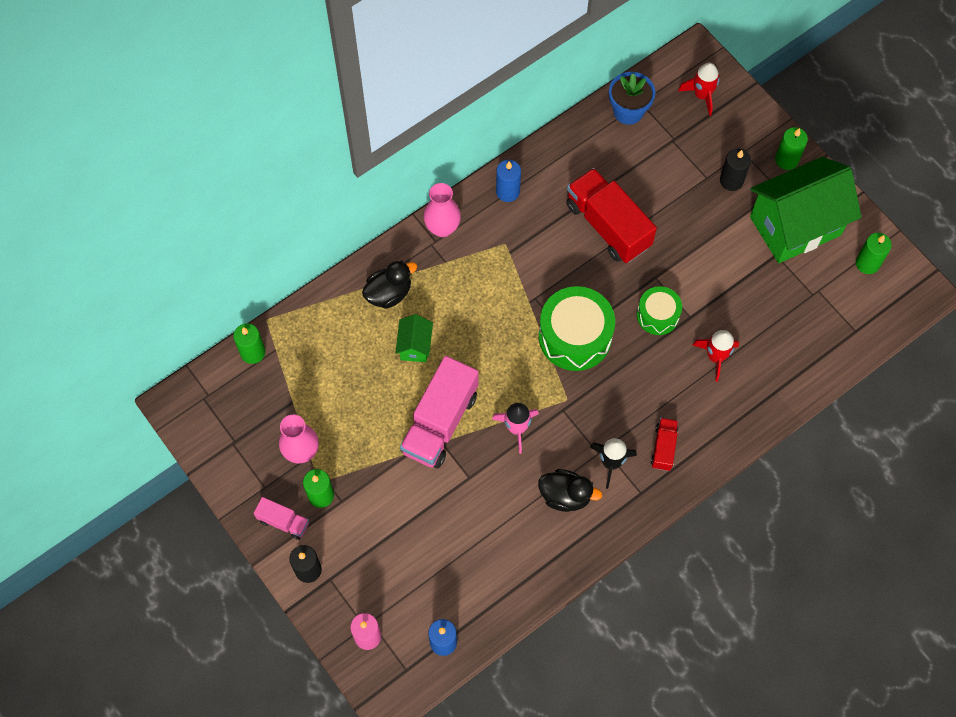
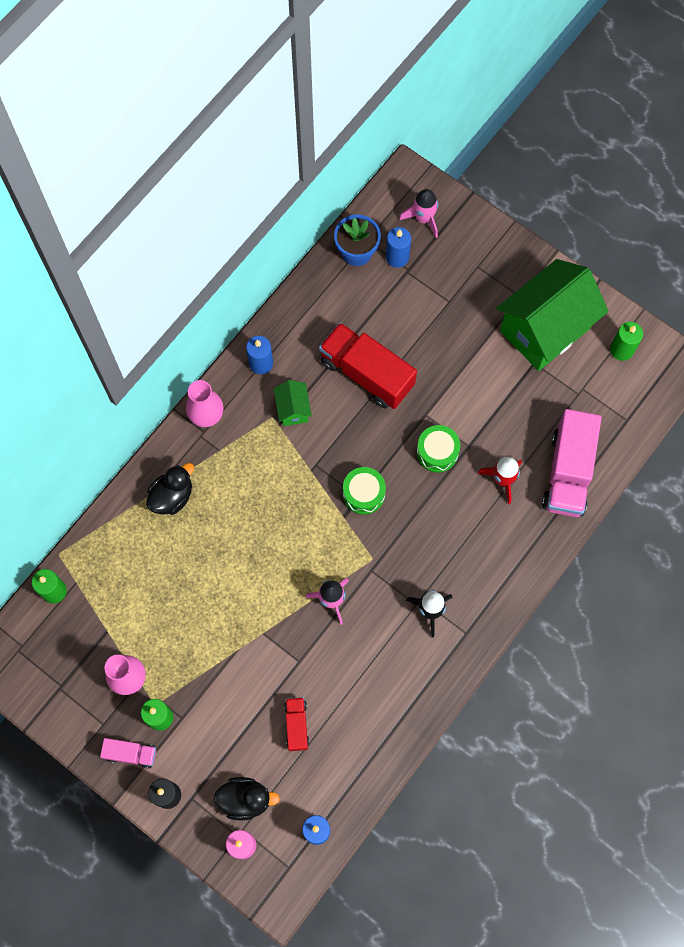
camera: 15 degrees left, 5 degrees up
(415, 346) = (211, 543): green house -> green house (293, 409)
(440, 422) = (256, 614): pink truck -> pink truck (568, 472)
(565, 496) = (395, 655): black duck -> black duck (245, 799)
(575, 336) = (363, 494): green drum -> green drum, size x0.58
(663, 448) = (476, 583): red truck -> red truck (296, 725)
(666, 125) = (397, 257): none -> blue candle
(702, 95) = (423, 218): red rocket -> pink rocket
(731, 180) = (473, 298): black candle -> none
(786, 160) = (520, 264): green candle -> none

